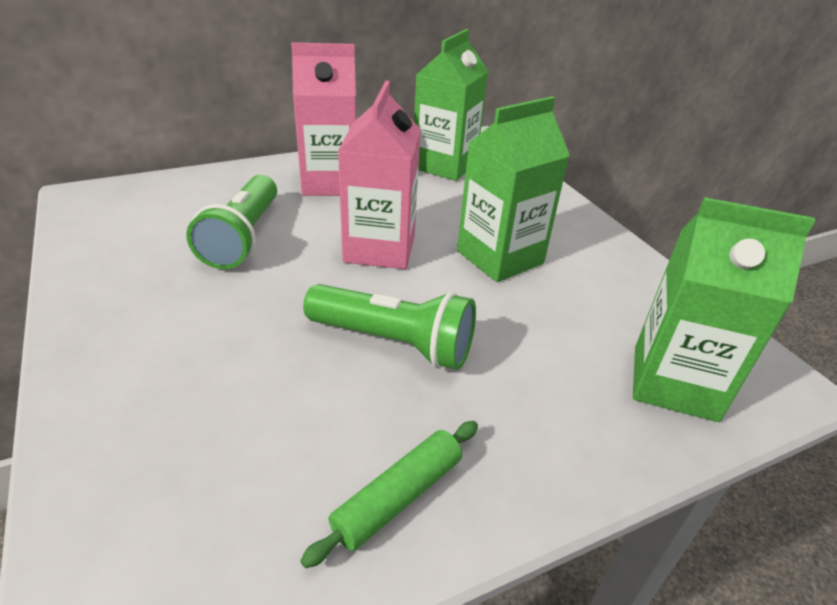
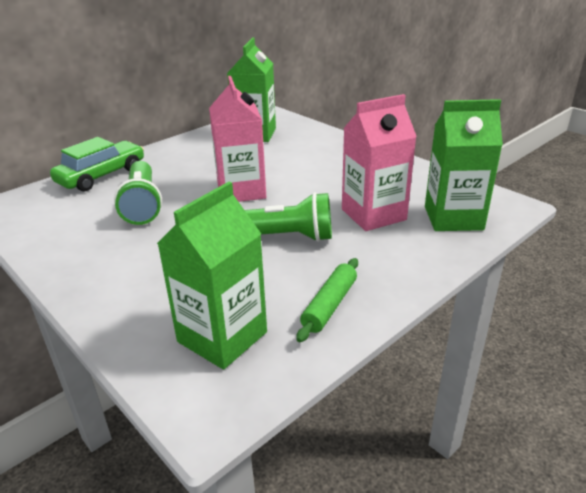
camera: 15 degrees left, 5 degrees down
(223, 182) = (102, 175): none -> green car
(330, 183) = (181, 160): pink carton -> pink carton (373, 214)
(500, 257) = (321, 179): green carton -> green carton (222, 337)

